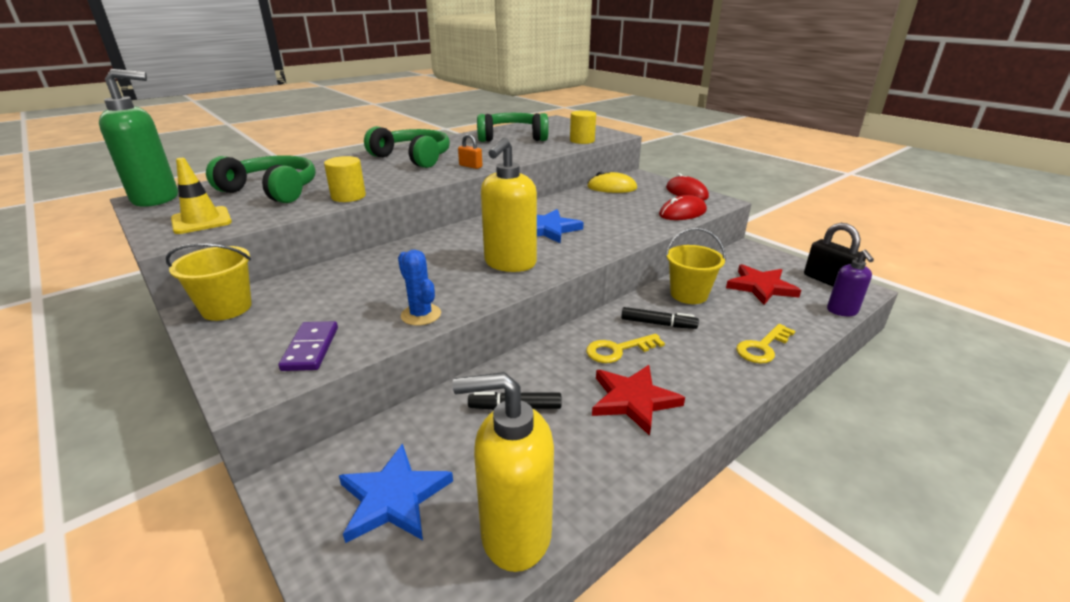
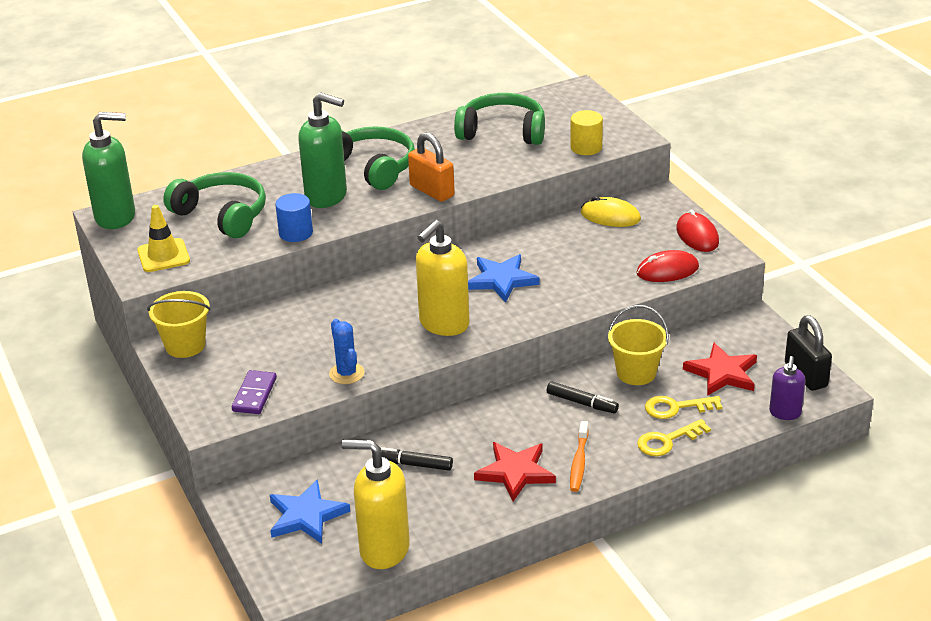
camera: 15 degrees right, 5 degrees up
(348, 196) = (296, 233): yellow cylinder -> blue cylinder
(375, 174) = (326, 196): none -> green soap dispenser
(470, 166) = (432, 191): orange padlock -> orange padlock, size x1.80
(618, 350) = (527, 425): yellow key -> yellow key (676, 408)
(693, 380) = (579, 462): none -> orange toothbrush

